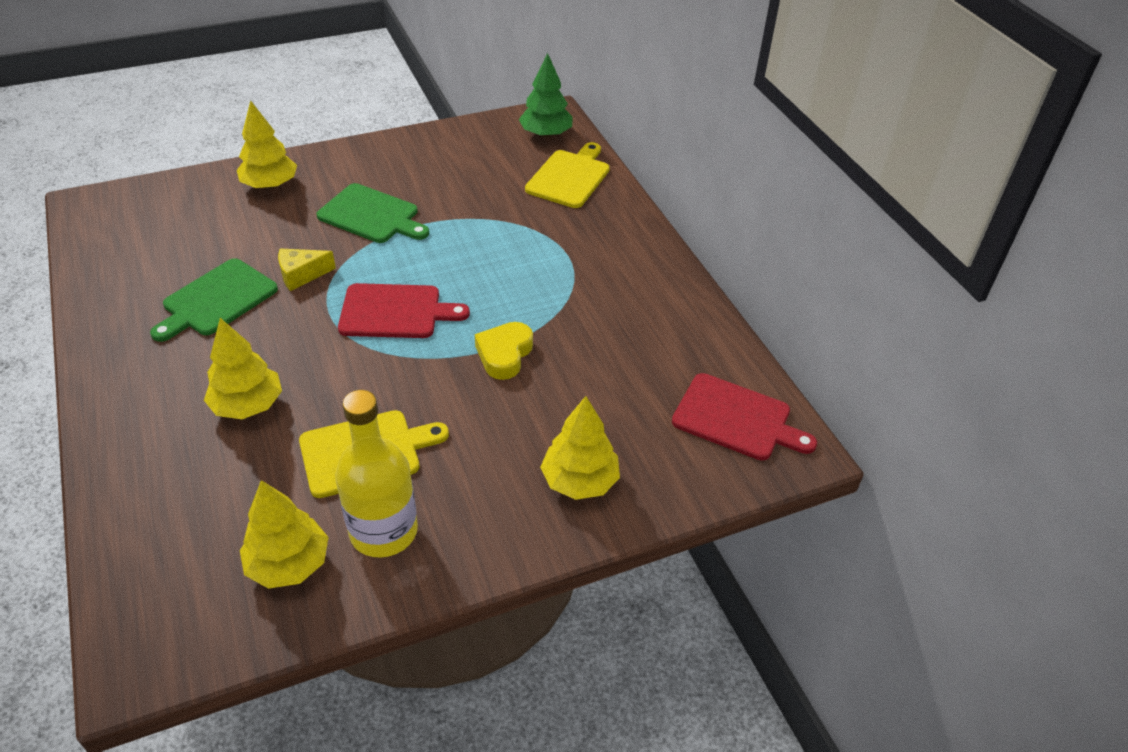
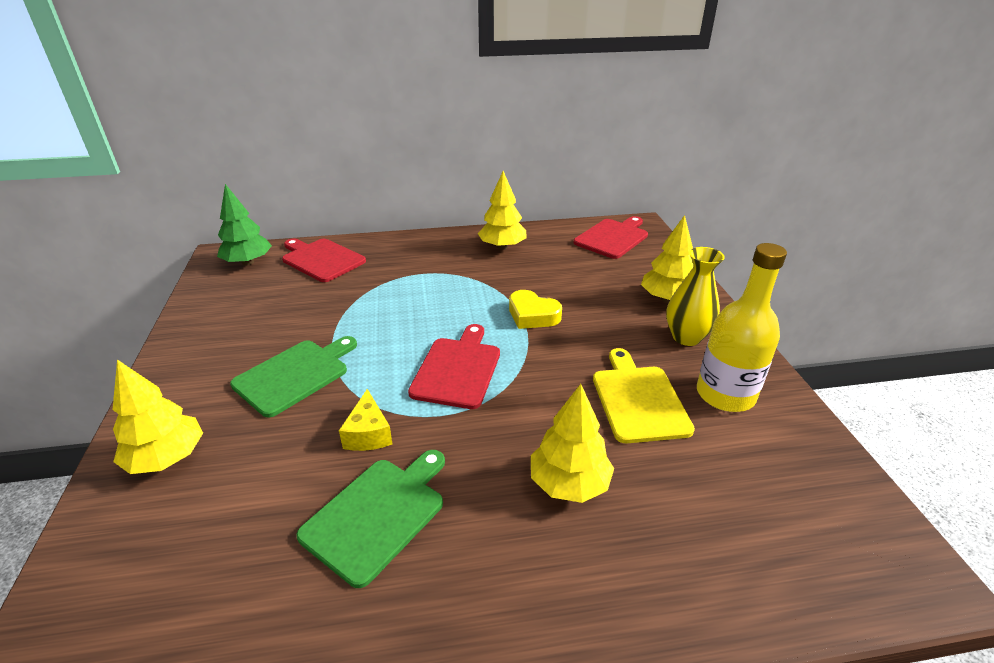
camera: 75 degrees left, 10 degrees down
(216, 300) = (378, 514): green cutting board -> green cutting board turned 105 degrees counterclockwise
(288, 564) = (771, 455): yellow tree -> yellow tree (502, 247)
(492, 499) = (686, 337): none -> yellow vase
(570, 177) = (321, 259): yellow cutting board -> red cutting board

